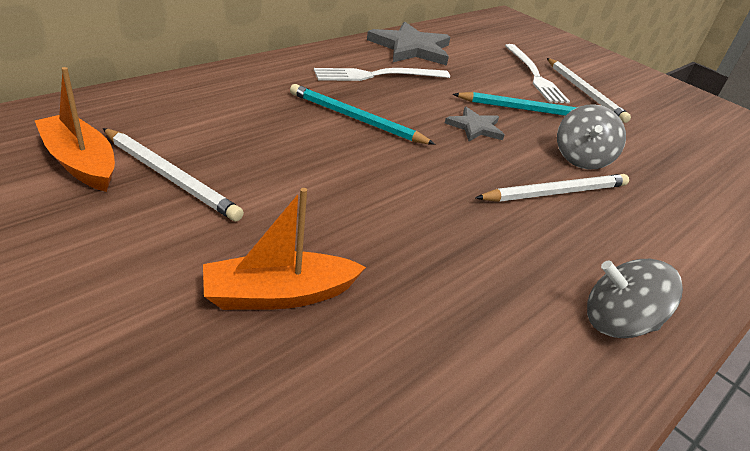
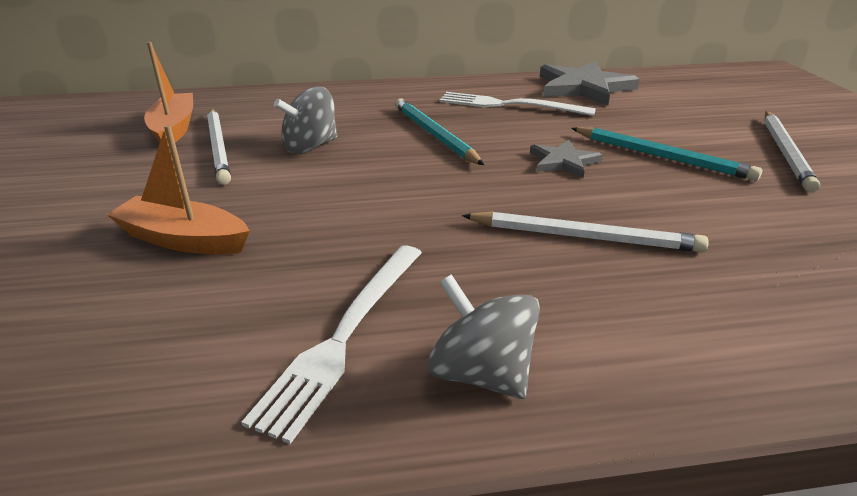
camera: 40 degrees right, 5 degrees down
(534, 75) = (725, 127): white fork -> white fork (345, 335)
(581, 159) = (674, 214): grey spinning top -> grey spinning top (310, 147)

